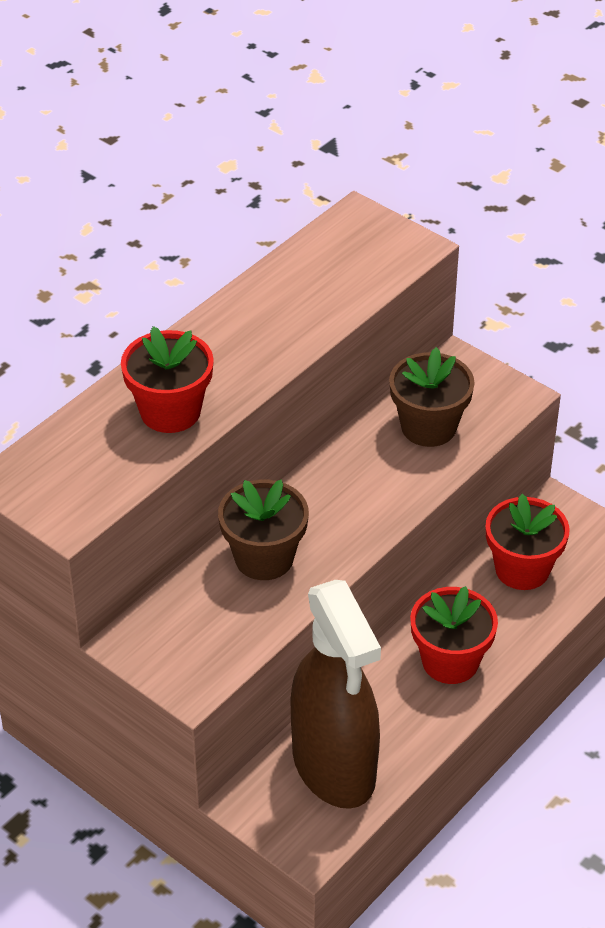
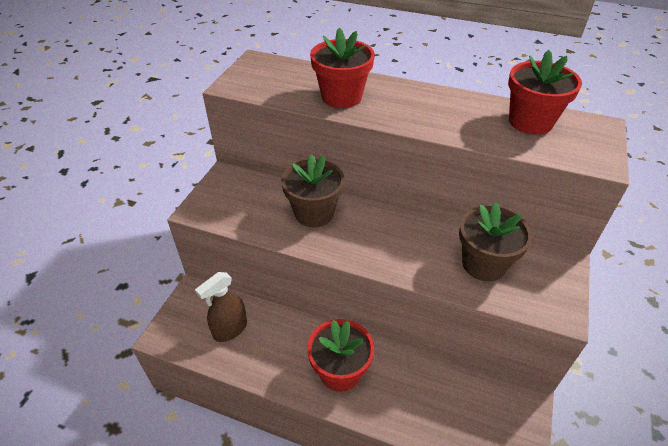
camera: 70 degrees right, 0 degrees up
(334, 766) = (230, 329): brown spray bottle -> brown spray bottle, size x0.50
(522, 569) = (448, 396): red flower pot -> red flower pot (530, 122)

